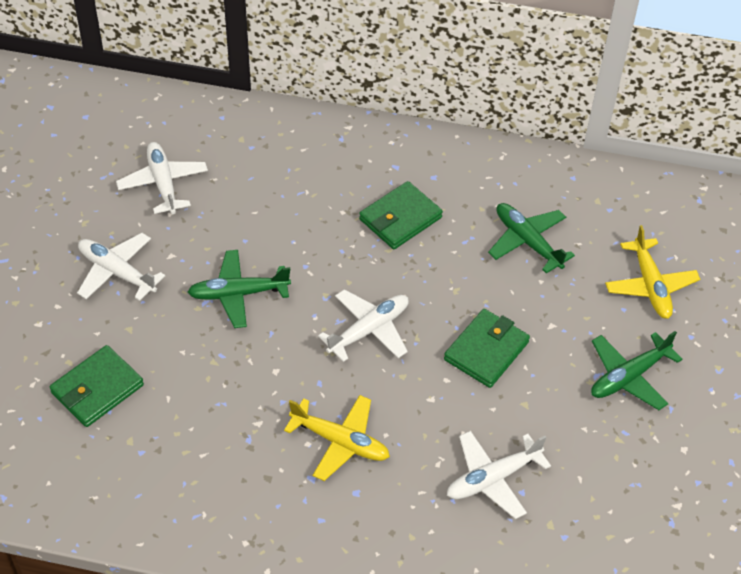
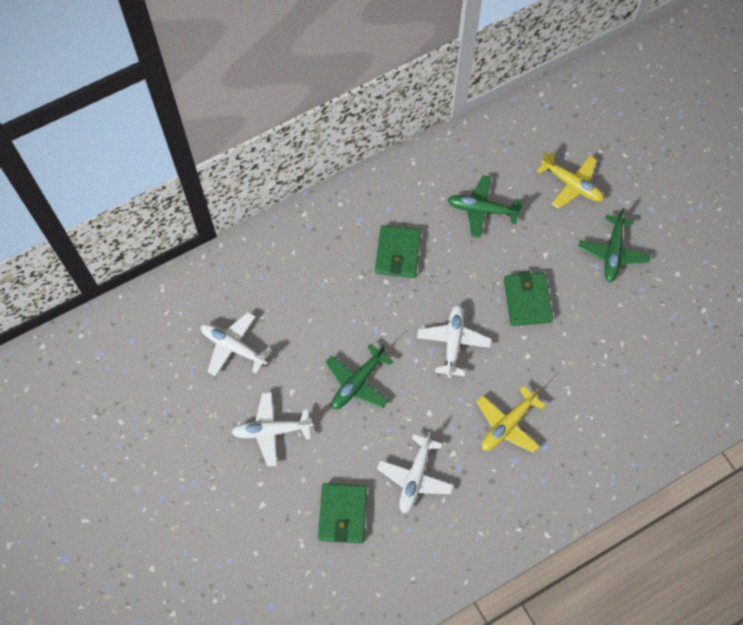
camera: 40 degrees left, 15 degrees up
(340, 442) = (507, 425): yellow plane -> yellow plane turned 150 degrees clockwise
(492, 478) = (603, 376): white plane -> white plane (415, 477)

